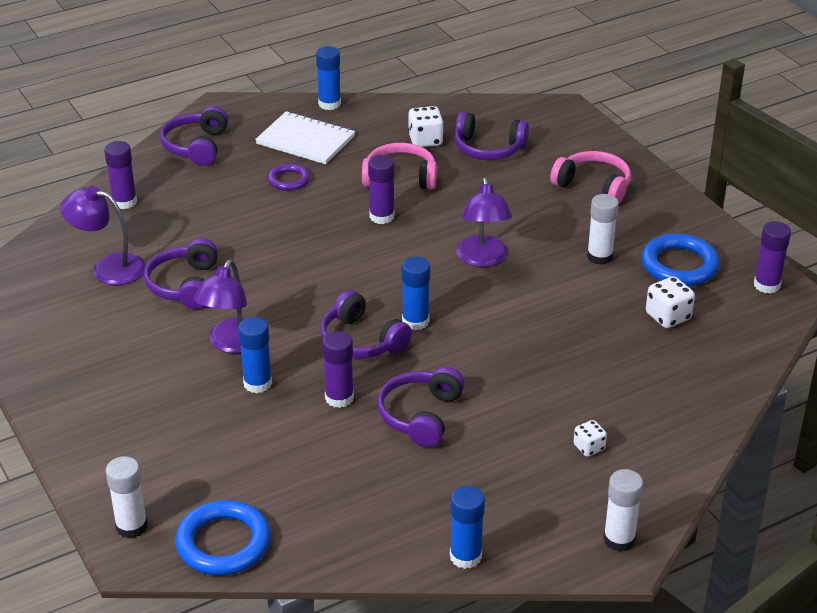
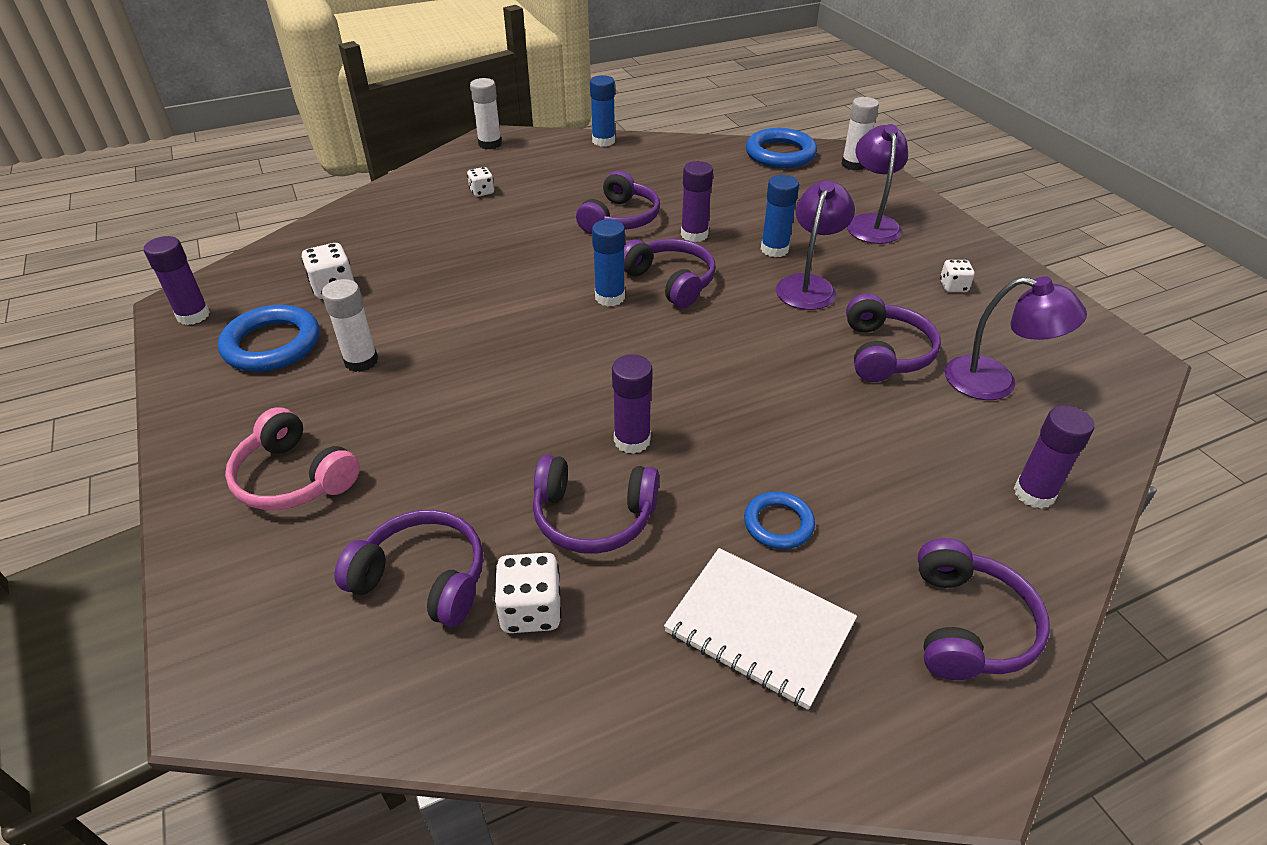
camera: 175 degrees left, 5 degrees up
(96, 350) = (953, 286): none -> white dice
(289, 180) = (778, 524): purple ring -> blue ring
(329, 104) = (716, 754): blue glue stick -> none
(400, 177) = (593, 517): pink headphones -> purple headphones
(483, 259) = (509, 366): purple lamp -> purple lamp (871, 223)

